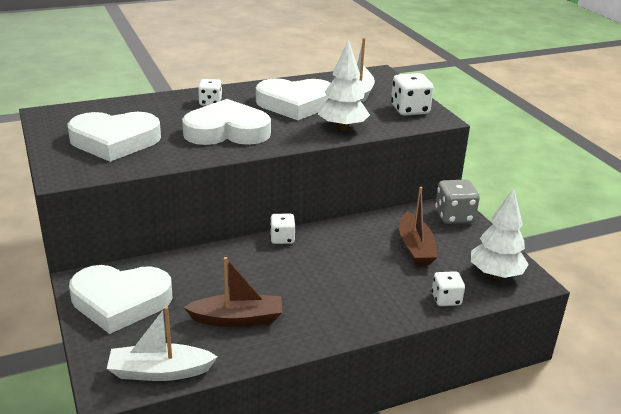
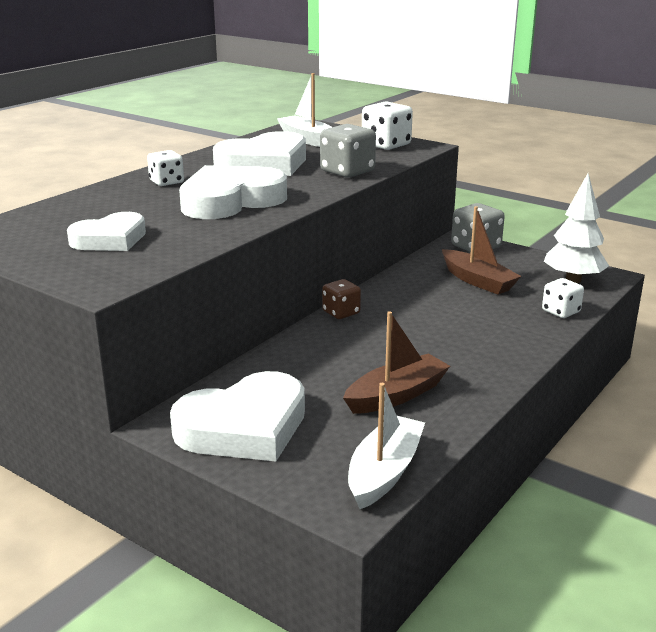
camera: 30 degrees left, 5 degrees down
(115, 141) = (110, 239): white heart -> white heart, size x0.62
(160, 371) = (384, 472): white boat -> white boat turned 150 degrees clockwise
(282, 238) = (341, 312): white dice -> brown dice
(342, 128) = (347, 172): white tree -> grey dice

